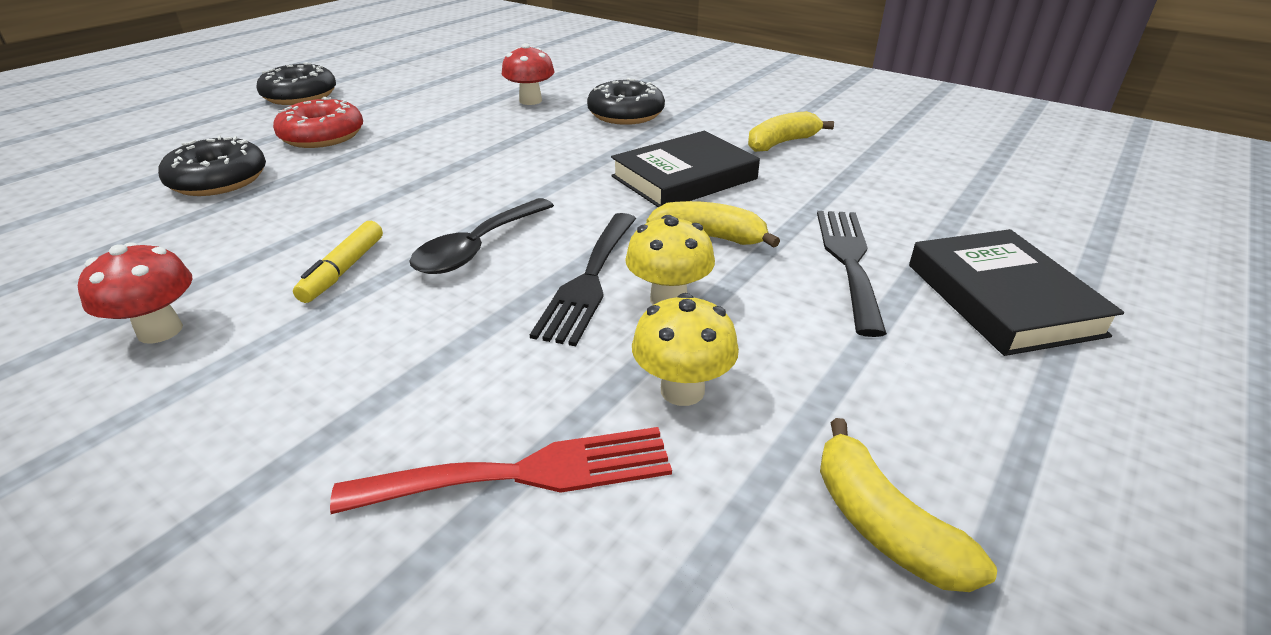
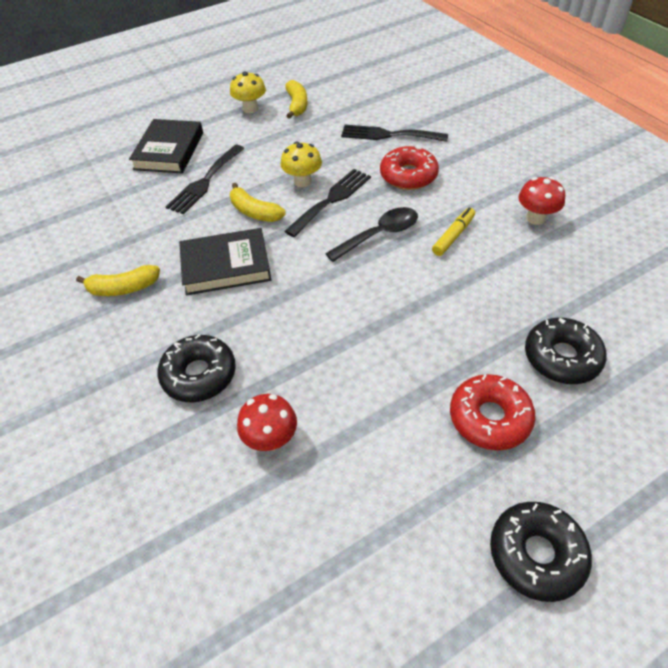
camera: 155 degrees left, 15 degrees up
(443, 361) = (408, 176): none -> red donut
(524, 473) = (388, 135): red fork -> black fork
(682, 390) = (324, 146): yellow mushroom -> yellow mushroom (250, 109)

